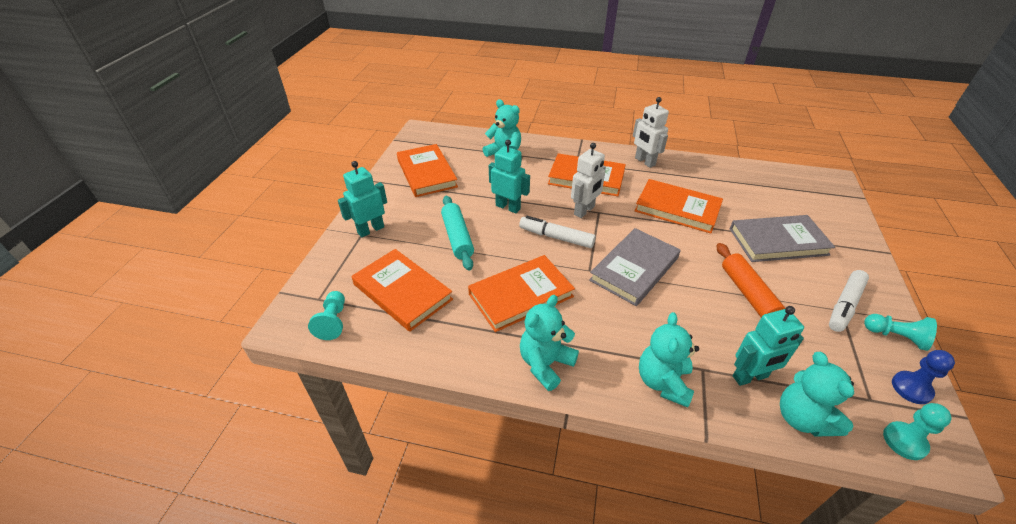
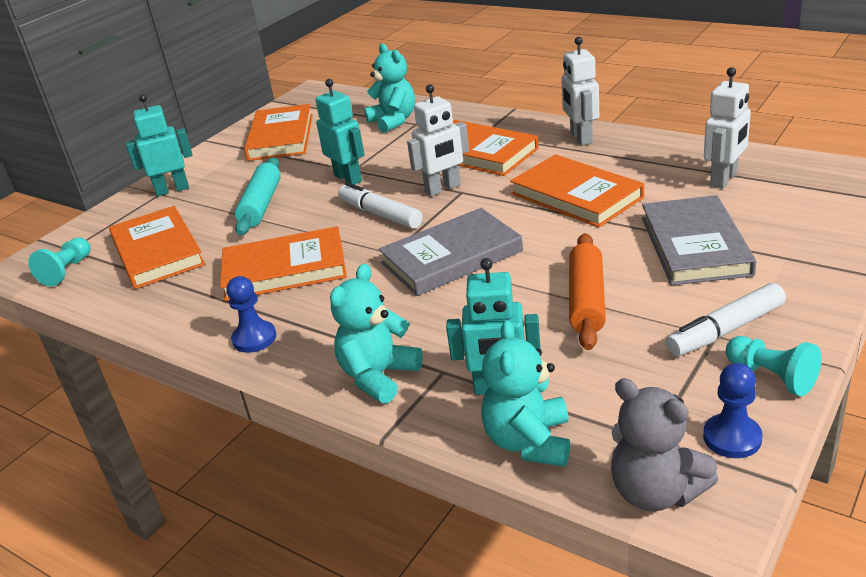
camera: 25 degrees right, 10 degrees down
(545, 364) = (254, 338): turquoise teddy bear -> blue pawn
(755, 188) = (724, 179): none -> white robot
(778, 241) = (695, 245): grey book -> grey book turned 75 degrees clockwise
(904, 441) = (656, 492): turquoise pawn -> grey teddy bear

